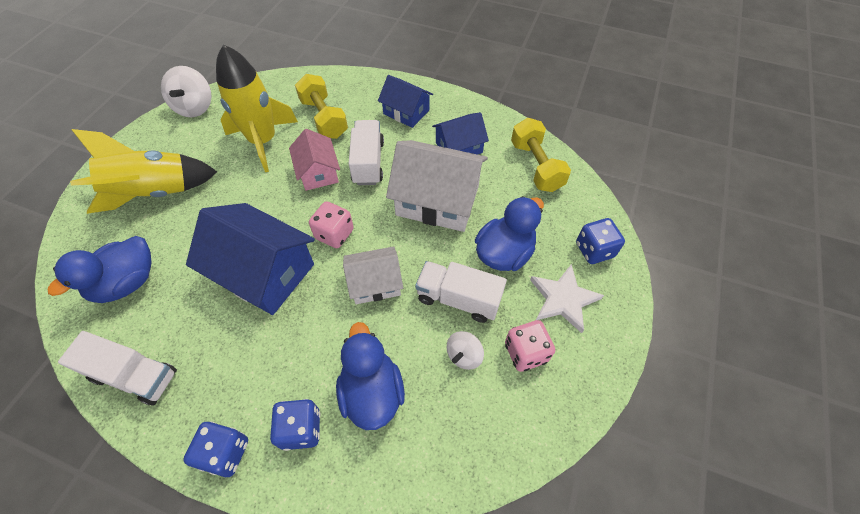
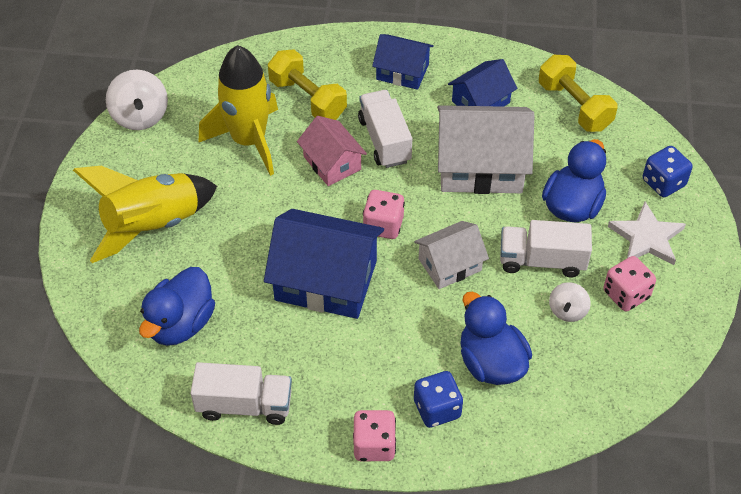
camera: 15 degrees left, 5 degrees down
(225, 453) = (374, 445): blue dice -> pink dice

